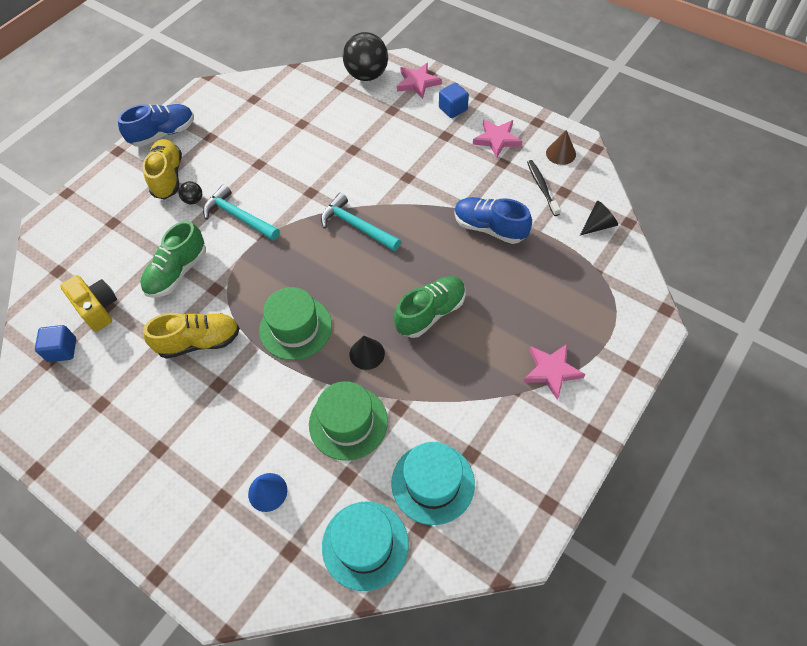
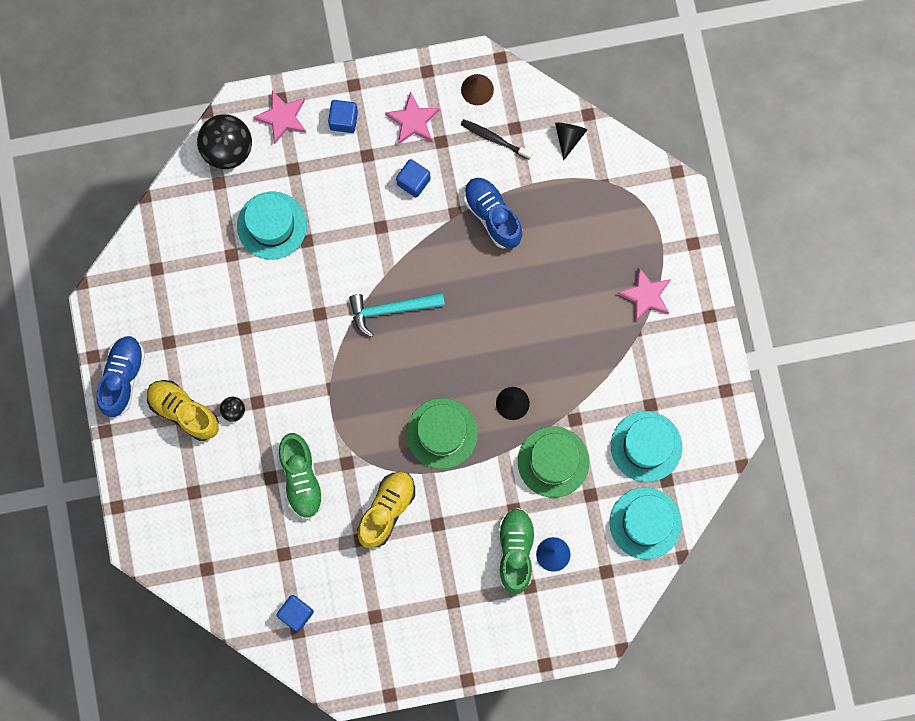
camera: 50 degrees left, 20 degrees up
(98, 308) = (279, 562): yellow camera -> none
(239, 217) = (289, 390): turquoise hammer -> none
(343, 127) = (272, 225): none -> turquoise hat
(431, 313) = (523, 329): green shoe -> green shoe (515, 551)
(458, 170) = (413, 181): none -> blue cube
(490, 228) = (492, 216): blue shoe -> blue shoe turned 75 degrees clockwise

